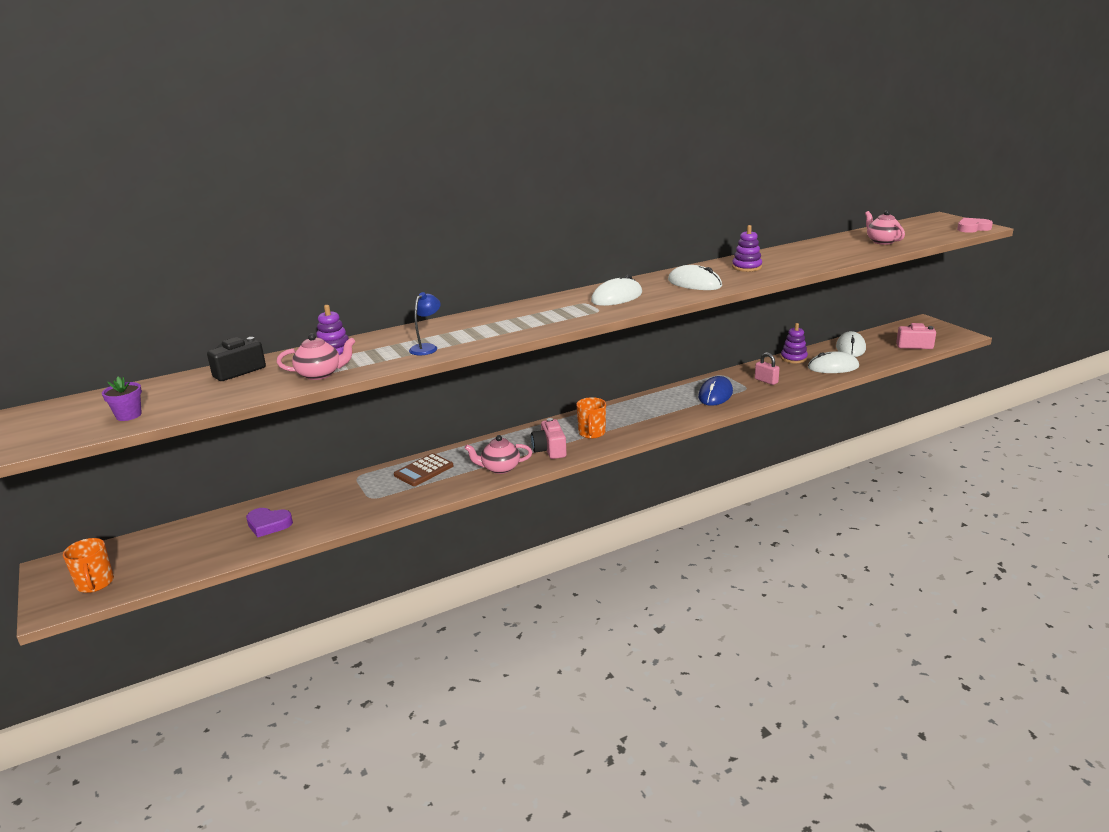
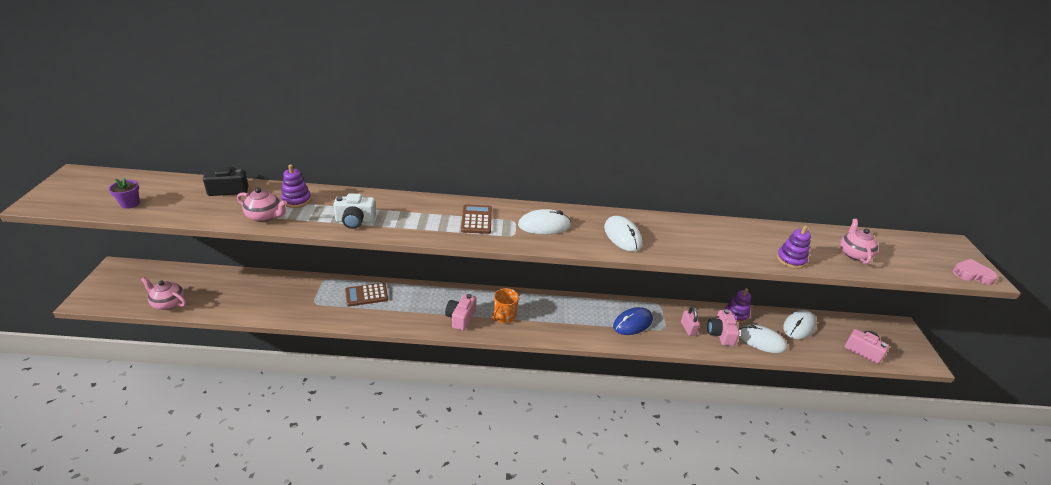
camera: 25 degrees right, 10 degrees up
(95, 583) = (120, 293): orange mug -> none
(268, 525) = (240, 294): purple heart -> none
(427, 348) = (355, 220): blue lamp -> white camera
(499, 468) = (412, 318): pink teapot -> pink teapot (168, 303)
(548, 312) = (476, 220): none -> brown calculator
(746, 267) = (688, 235): purple stacking toy -> purple stacking toy (790, 260)
(796, 374) = (720, 334): none -> pink camera

